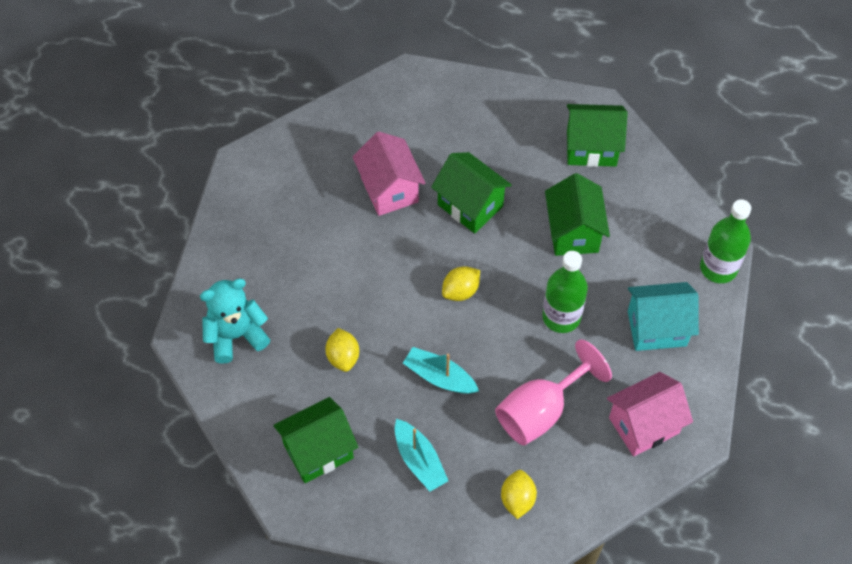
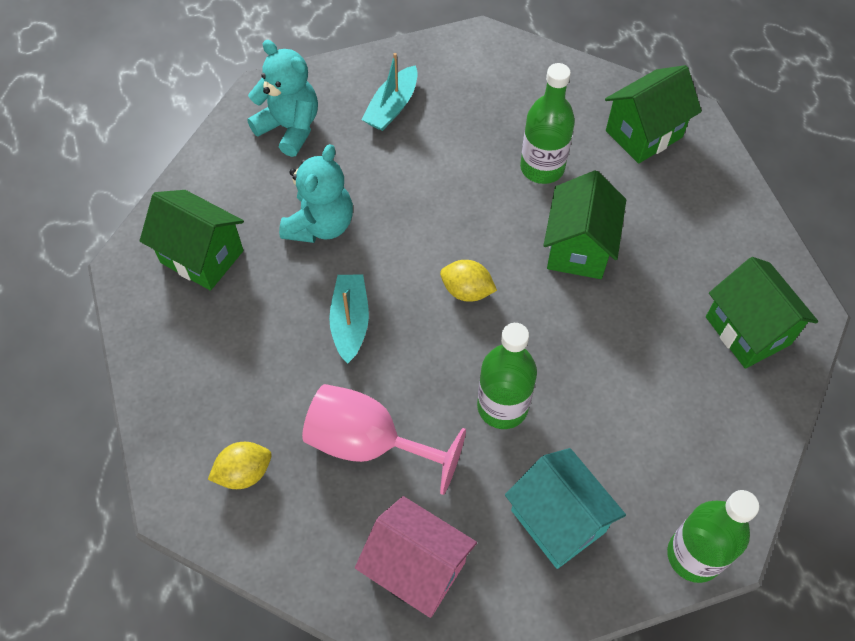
camera: 60 degrees right, 0 degrees up
(343, 357) = (320, 225): yellow lemon -> turquoise teddy bear
(389, 189) = (542, 168): pink house -> green bottle
(419, 460) = (240, 352): turquoise boat -> turquoise boat (392, 107)
(573, 232) = (621, 366): green house -> green house (644, 134)

